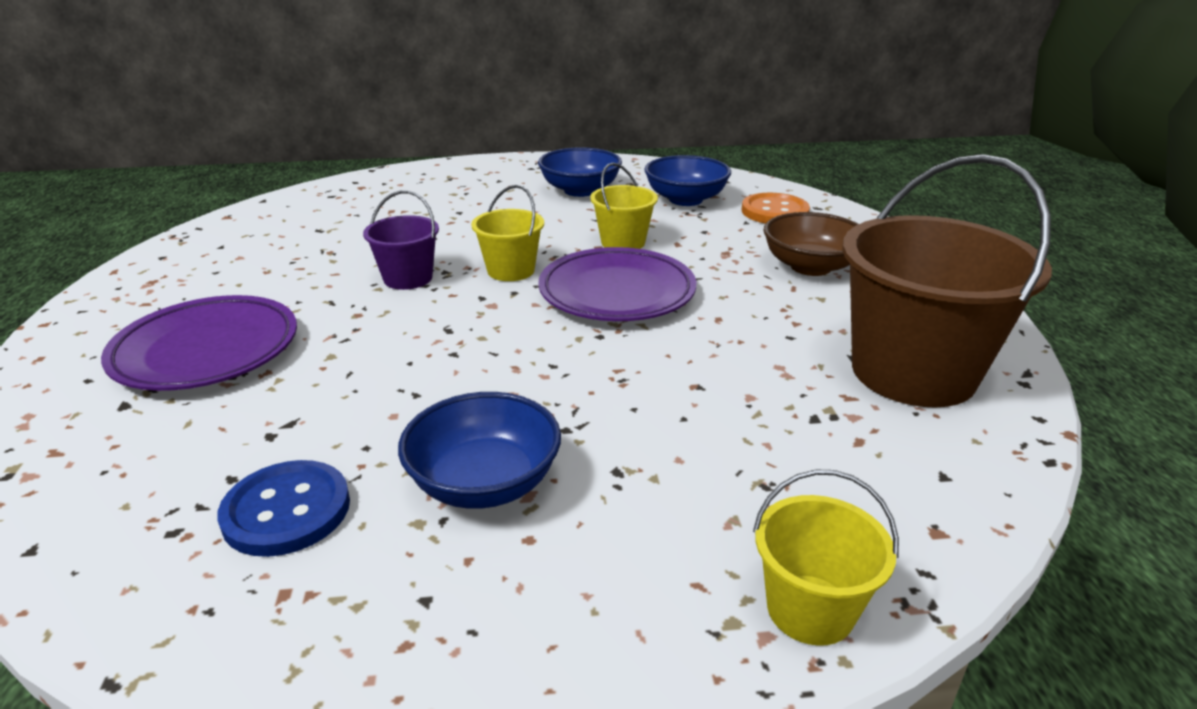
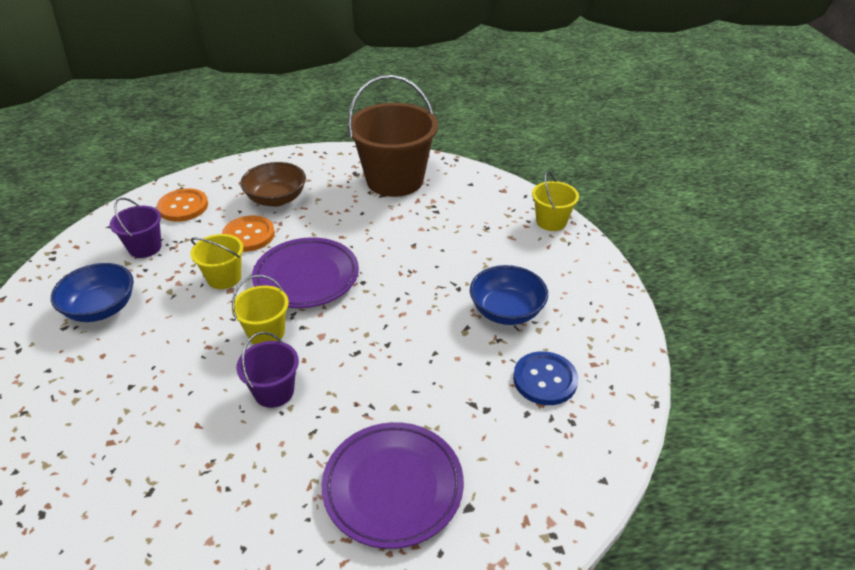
camera: 95 degrees left, 10 degrees up
(685, 199) = (145, 247): blue bowl -> purple bucket
(715, 252) = (249, 235): none -> orange button

